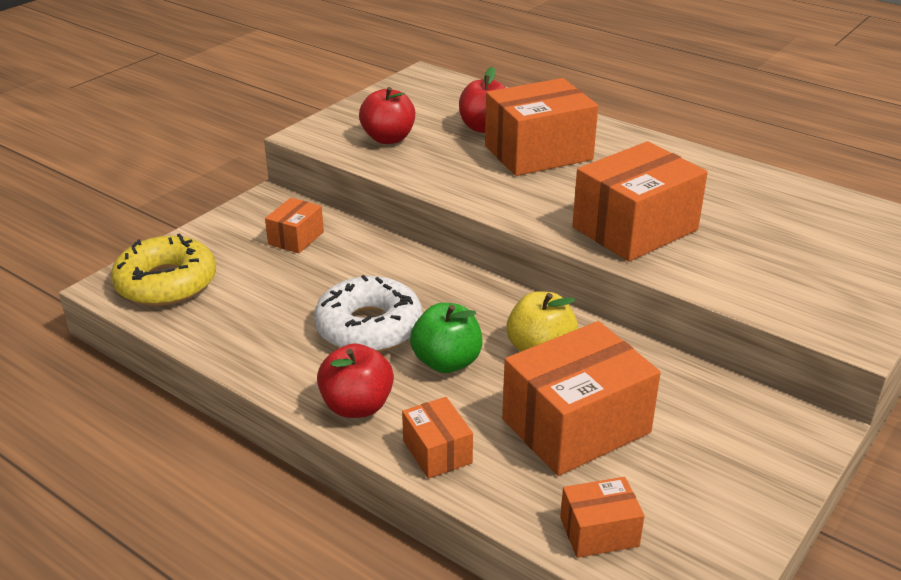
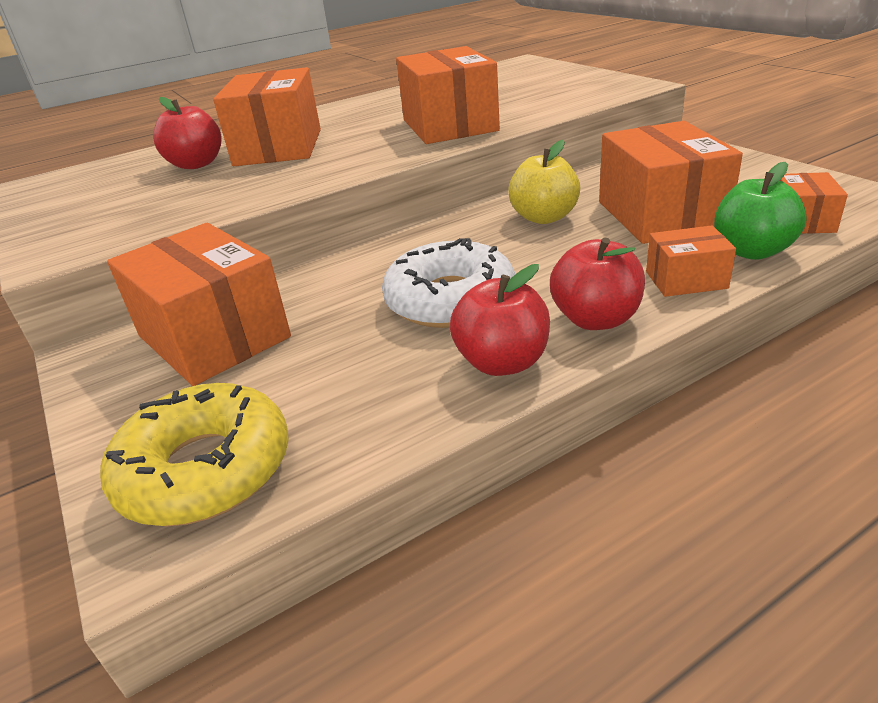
camera: 65 degrees left, 0 degrees up
(296, 238) = (213, 336): orange box -> orange box, size x2.00
(388, 138) = (141, 210): red apple -> red apple (502, 362)
(447, 362) = (540, 262): green apple -> green apple (751, 251)

